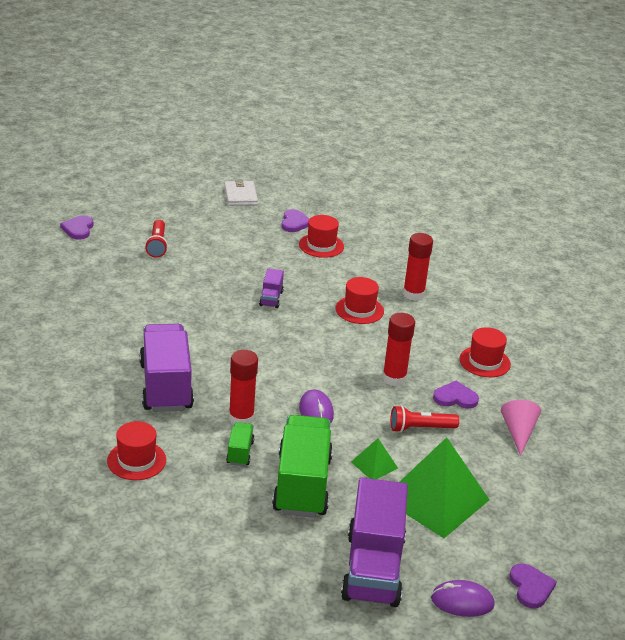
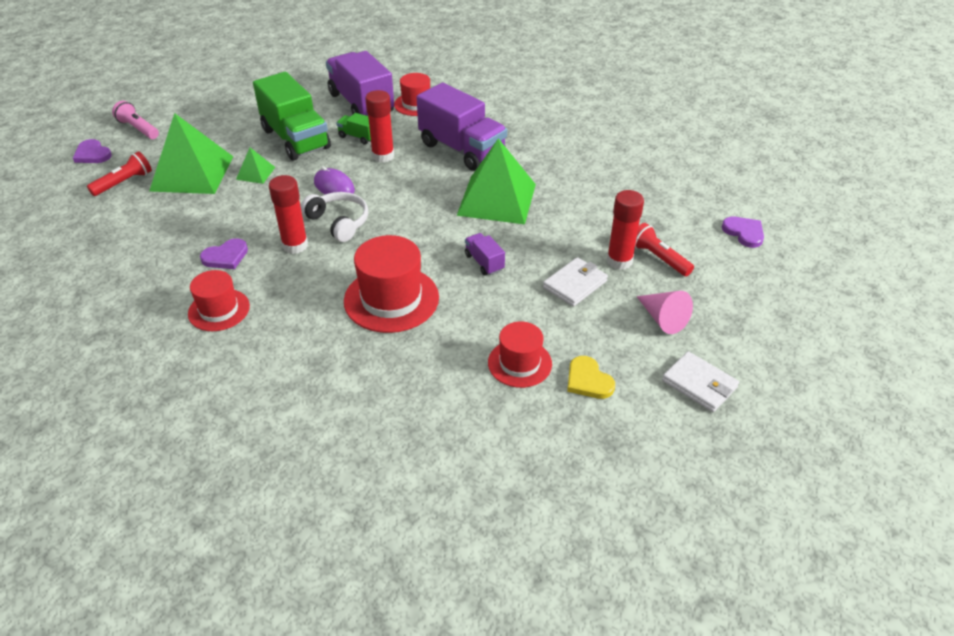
camera: 145 degrees right, 10 degrees up
(201, 332) = (496, 199): none -> green pyramid
(232, 260) = (575, 284): none -> white wallet
(240, 452) = (358, 137): green truck -> green truck turned 150 degrees clockwise
(294, 223) = (588, 380): purple heart -> yellow heart
(343, 379) = (339, 222): none -> white headphones
(359, 310) = (391, 299): red hat -> red hat, size x1.60
(373, 568) = (208, 120): purple truck -> purple truck (361, 104)
(413, 294) = (354, 354): red glue stick -> red glue stick (619, 261)
(420, 428) = (239, 215): red flashlight -> red flashlight (124, 182)
(462, 601) = (138, 129): purple mouse -> pink flashlight
(518, 432) = (148, 254): pink cone -> pink cone (662, 319)

